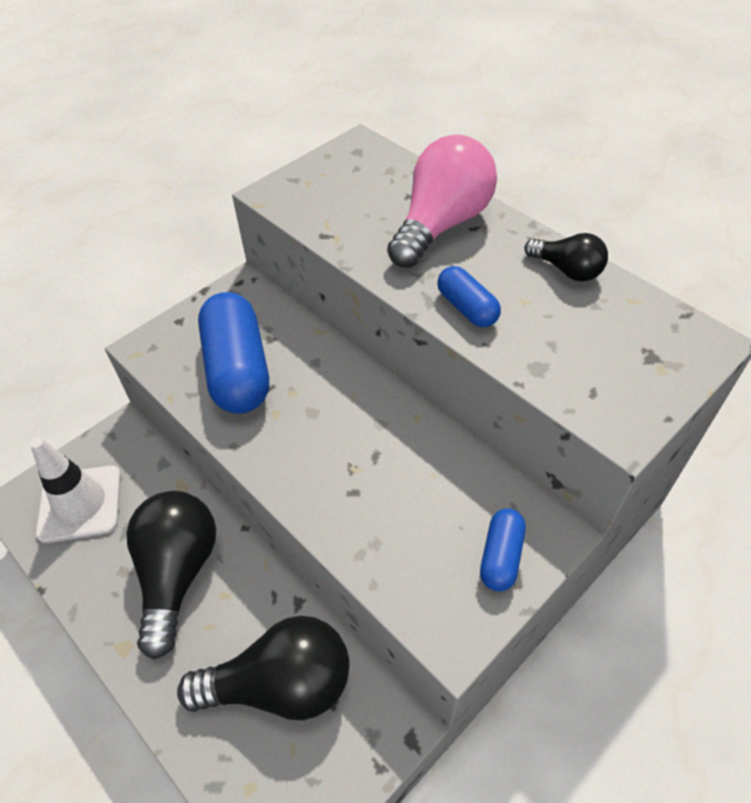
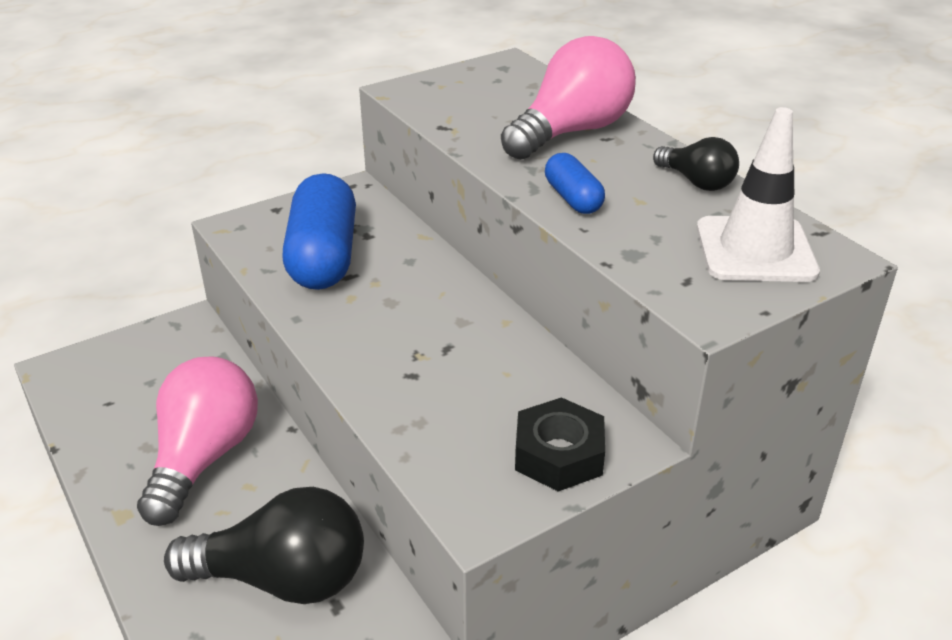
camera: 10 degrees right, 15 degrees down
(80, 504) = (122, 380): white traffic cone -> white traffic cone (755, 250)
(177, 573) = (204, 458): black light bulb -> pink light bulb
(501, 556) = (558, 454): blue capsule -> black nut

